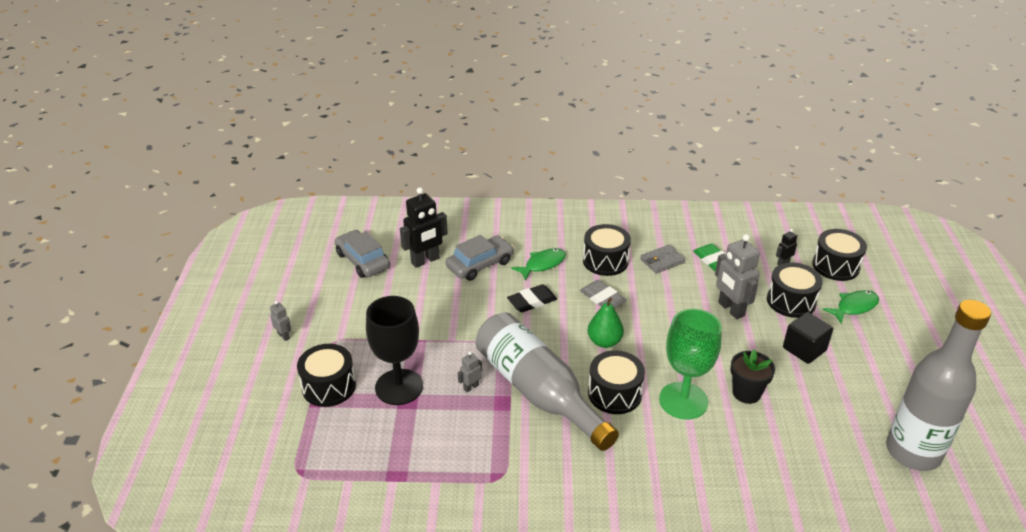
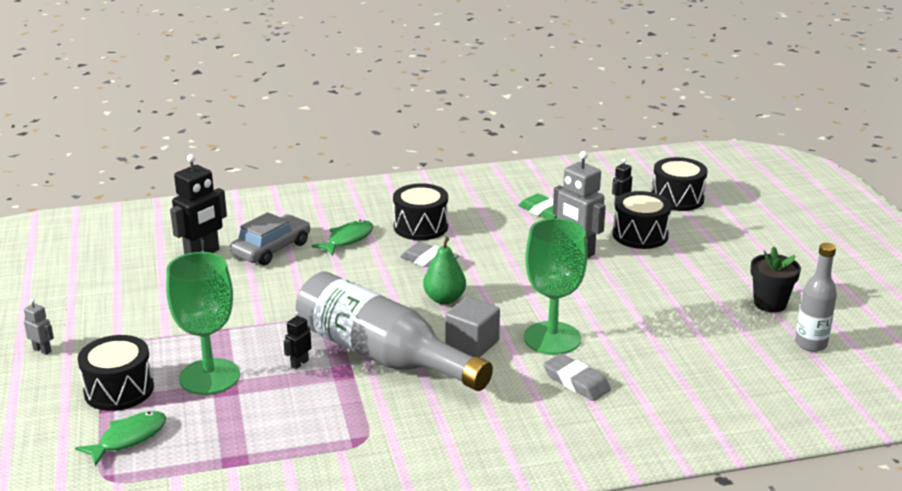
camera: 15 degrees left, 10 degrees down
(363, 260) = (122, 264): grey car -> none
(399, 387) = (209, 377): black goblet -> green goblet
(471, 387) = (299, 363): grey robot -> black robot
(532, 301) = (346, 274): black eraser -> none
(614, 394) = (472, 344): black drum -> grey cube
(662, 261) = (486, 218): grey wallet -> none
(691, 451) = (576, 381): none -> grey eraser
(746, 393) = (619, 321): black flower pot -> black flower pot (770, 303)
(804, 349) = (668, 274): black cube -> none
(854, 307) = (708, 231): green fish -> green fish (128, 438)
(913, 452) = (810, 344): grey bottle -> grey bottle, size x0.52

